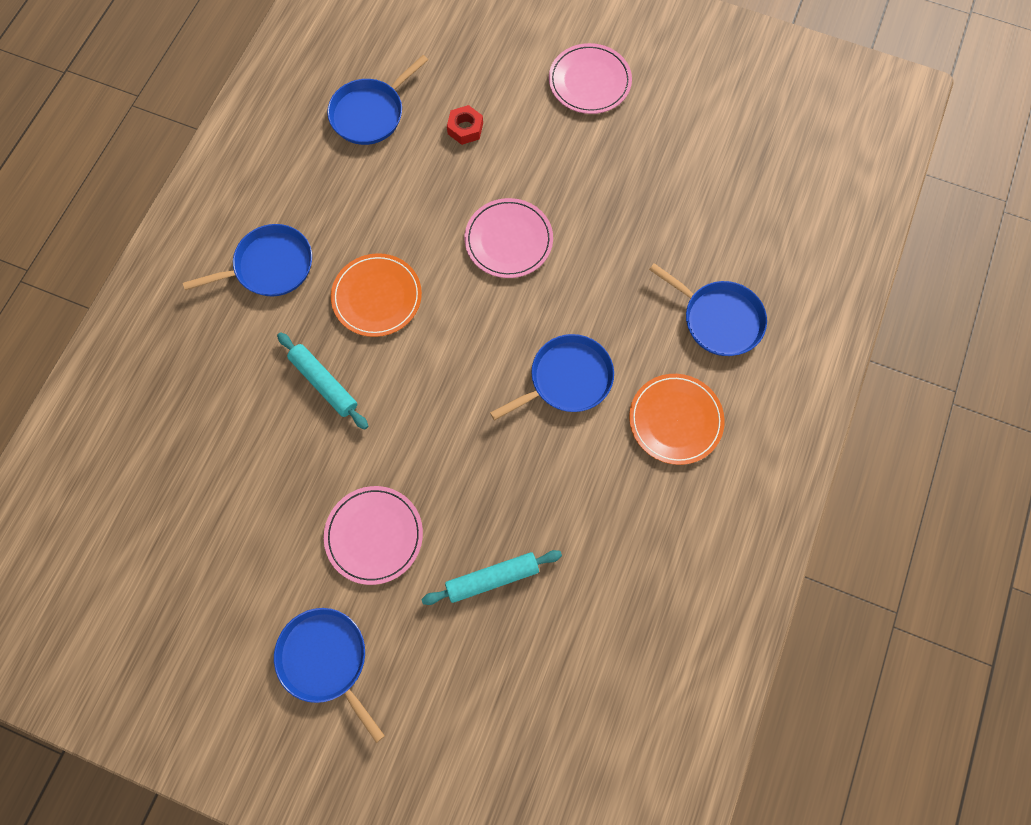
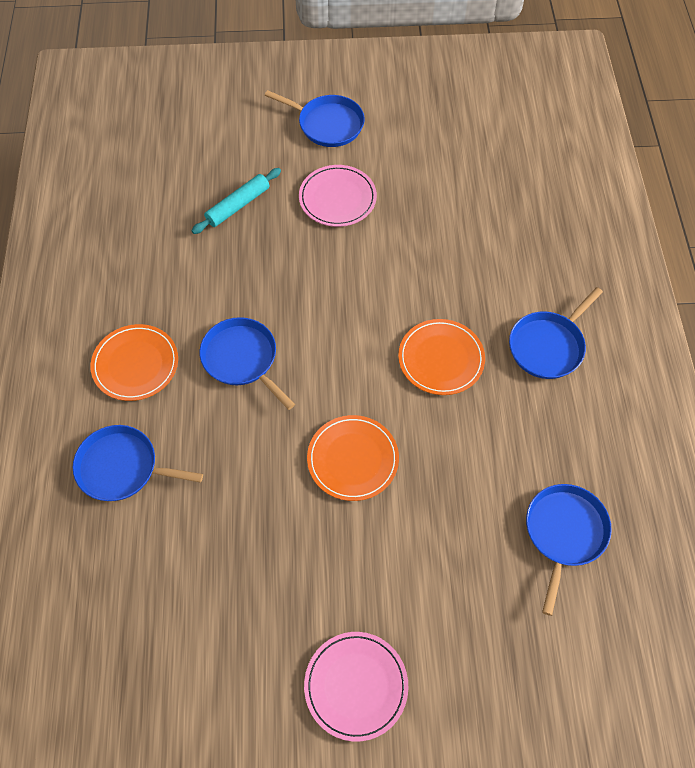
camera: 155 degrees right, 10 degrees down
(324, 383) = (439, 277): turquoise rolling pin -> none
(465, 128) = (459, 560): red nut -> none
(508, 240) = (352, 459): pink plate -> orange plate
(566, 379) = (242, 359): blue pan -> blue pan turned 105 degrees clockwise

